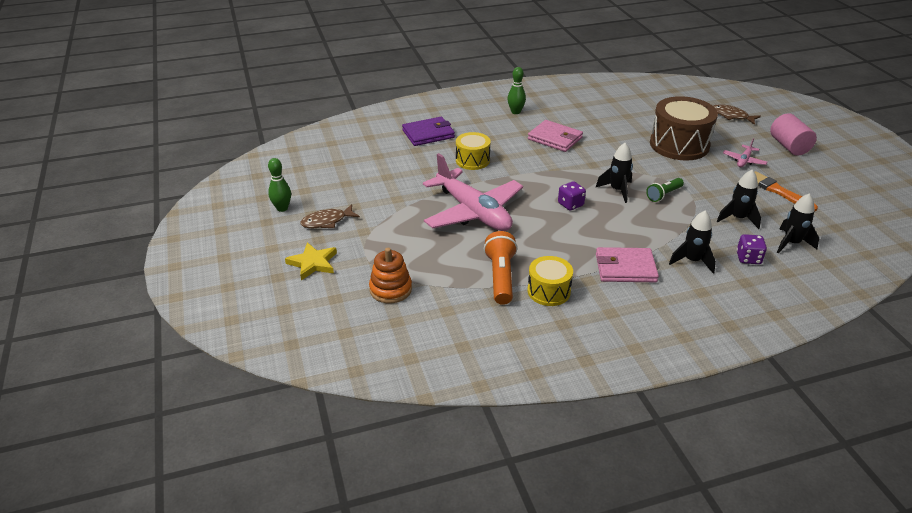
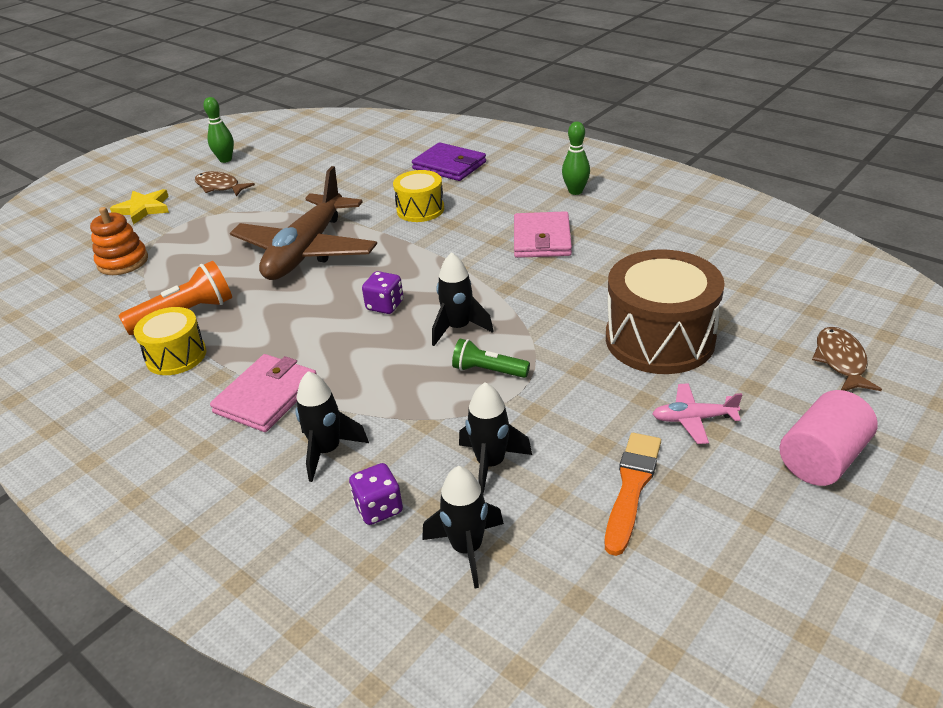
camera: 60 degrees right, 0 degrees up
(473, 212) = (306, 251): pink plane -> brown plane
(625, 268) = (266, 396): pink wallet -> pink wallet turned 60 degrees clockwise

